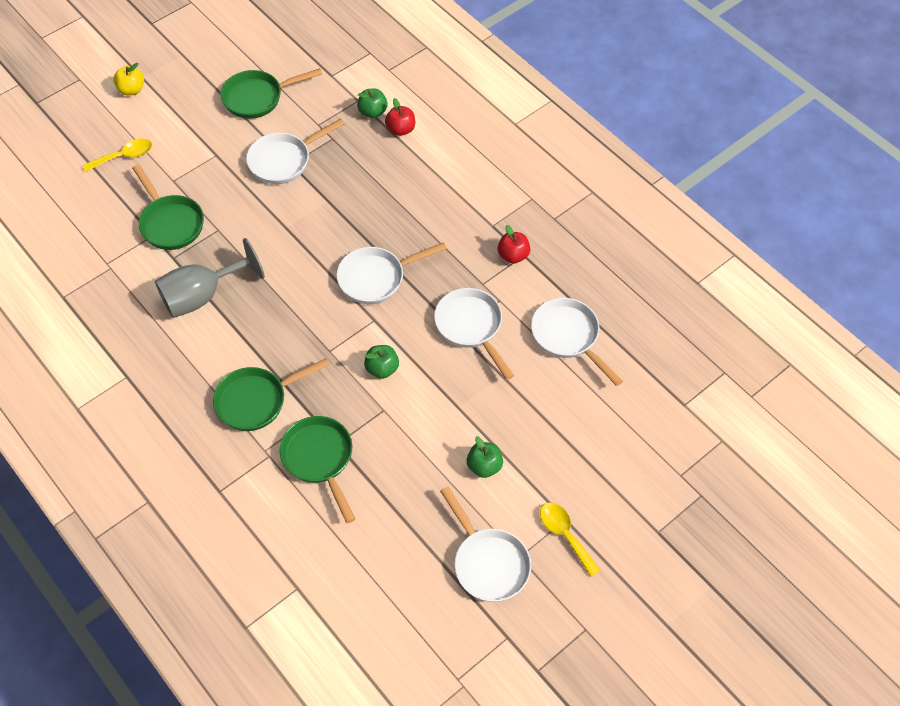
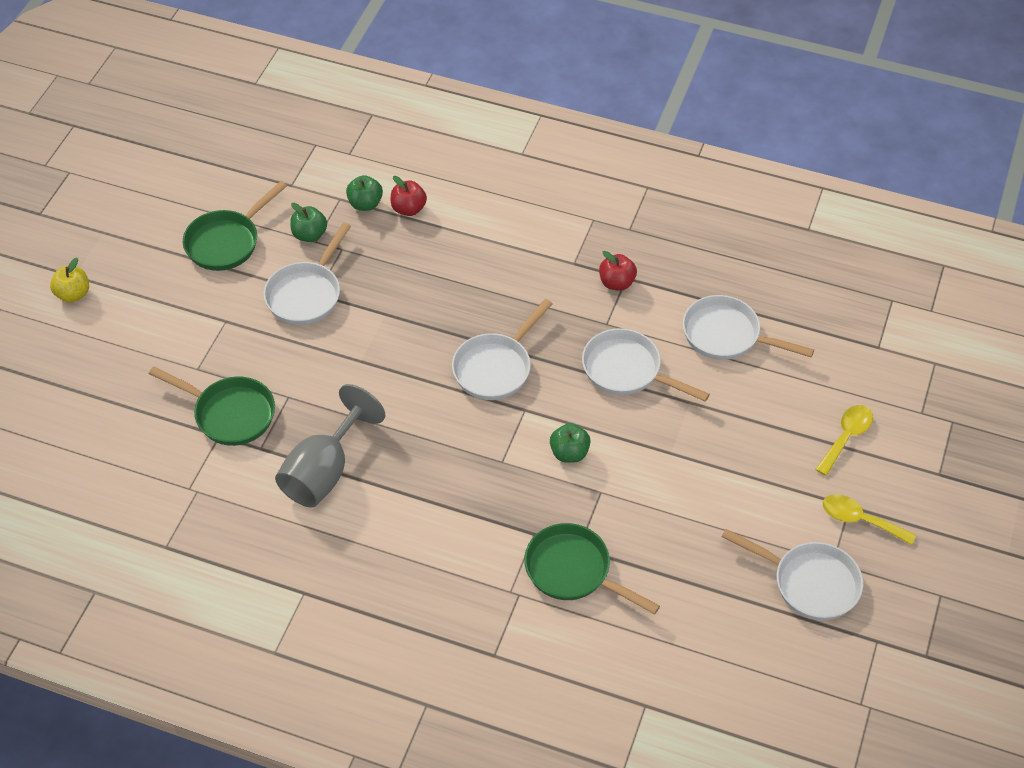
camera: 30 degrees left, 5 degrees down
(124, 156) = (120, 368): yellow spoon -> yellow spoon (846, 437)
(256, 400) = (464, 547): green pan -> none
(484, 466) = (738, 495): green apple -> green apple (309, 235)

